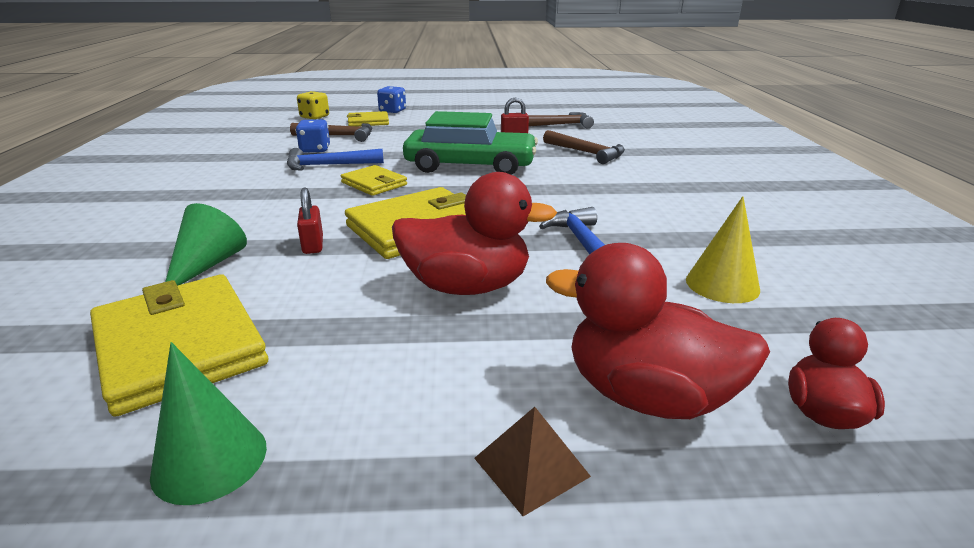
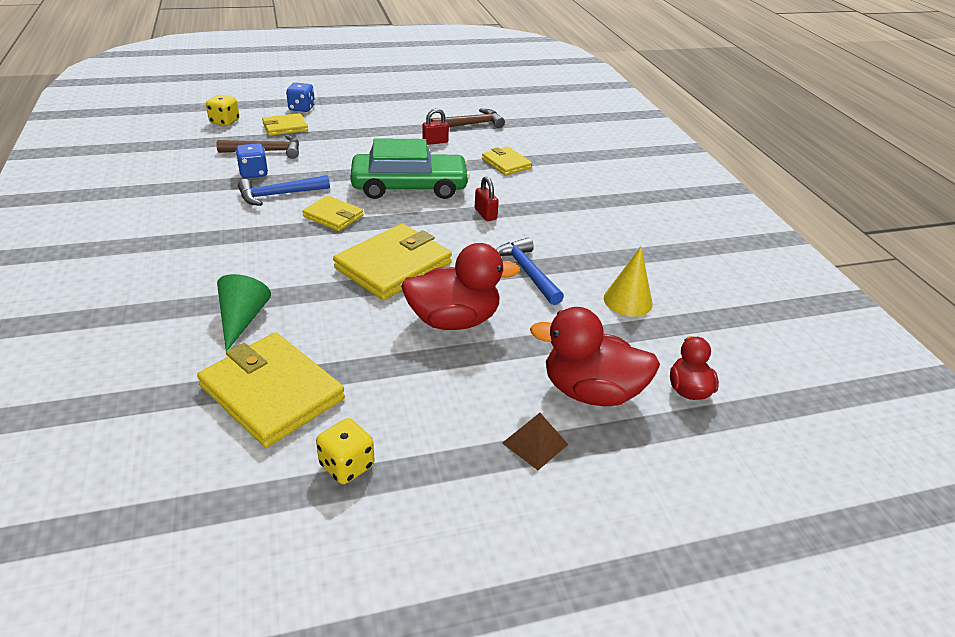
camera: 15 degrees left, 10 degrees up
(210, 460) = (347, 465): green cone -> yellow dice
(313, 245) = (317, 291): red padlock -> red padlock (485, 214)
(586, 153) = (506, 163): brown hammer -> yellow wallet

